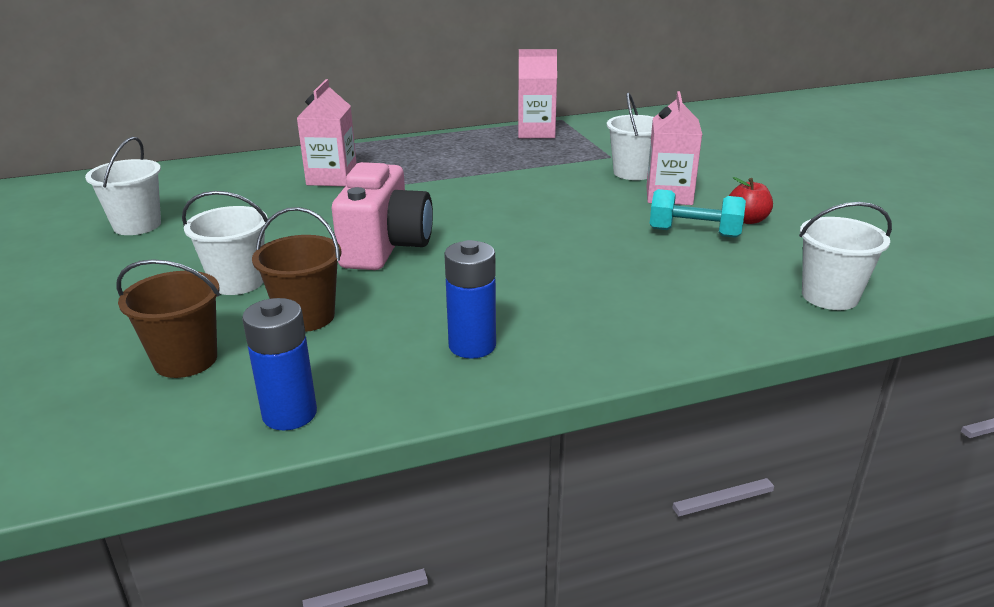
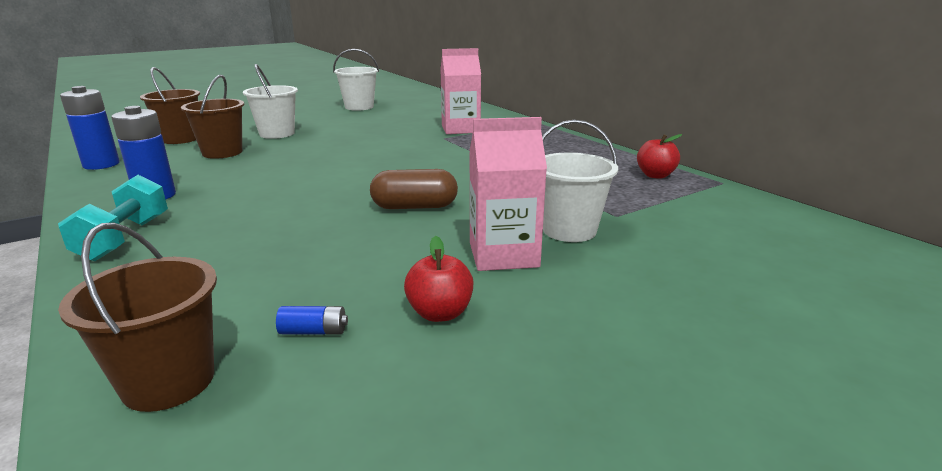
camera: 75 degrees right, 5 degrees down
(385, 248) = (330, 156): pink camera -> none
(536, 132) = (655, 175): pink carton -> red apple
(567, 215) = (414, 207): none -> brown capsule
(694, 233) = (383, 274): turquoise dumbbell -> turquoise dumbbell (124, 238)
(770, 255) = (313, 331): none -> blue battery
(829, 296) = (168, 381): white bucket -> brown bucket

